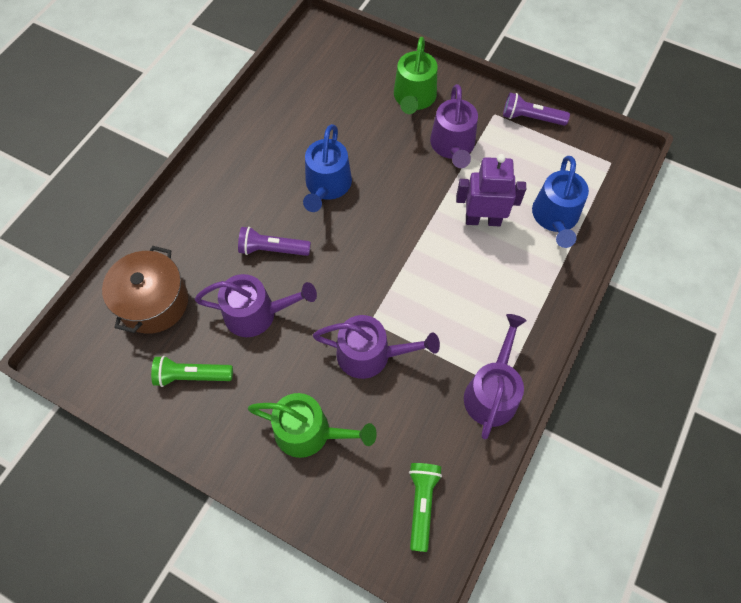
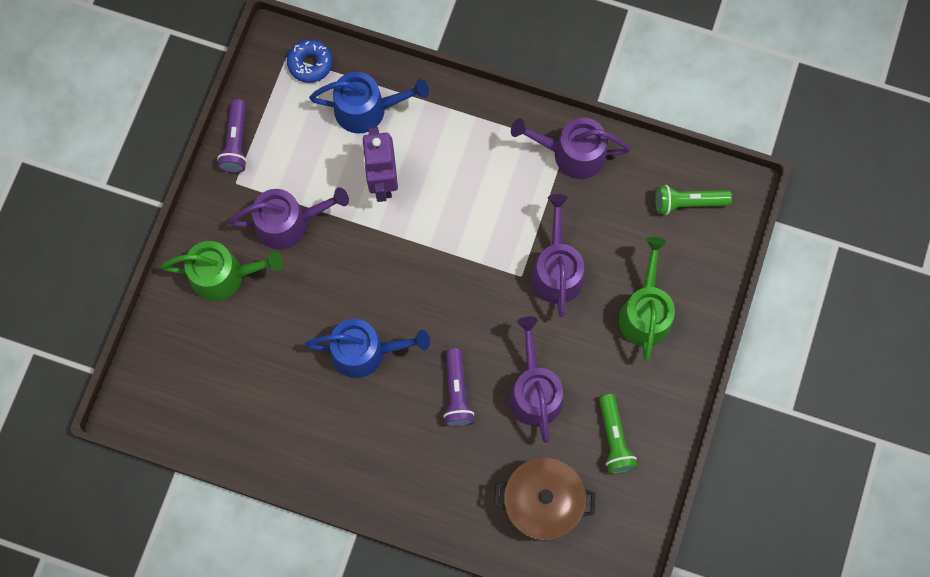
camera: 100 degrees left, 10 degrees up
(603, 179) = (310, 64): none -> blue donut

